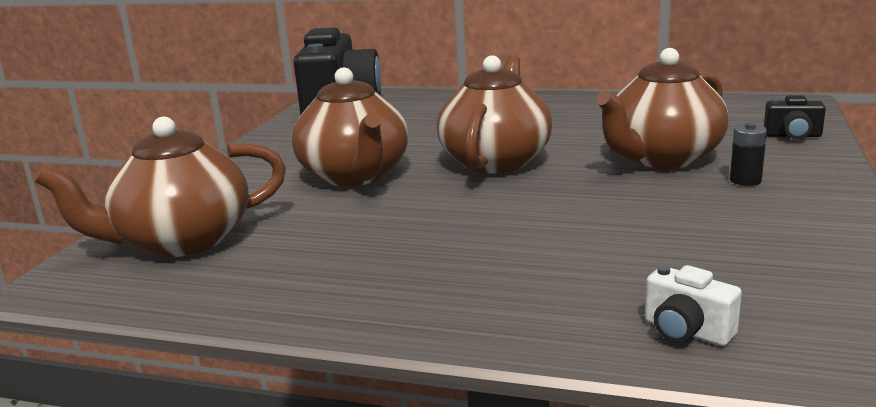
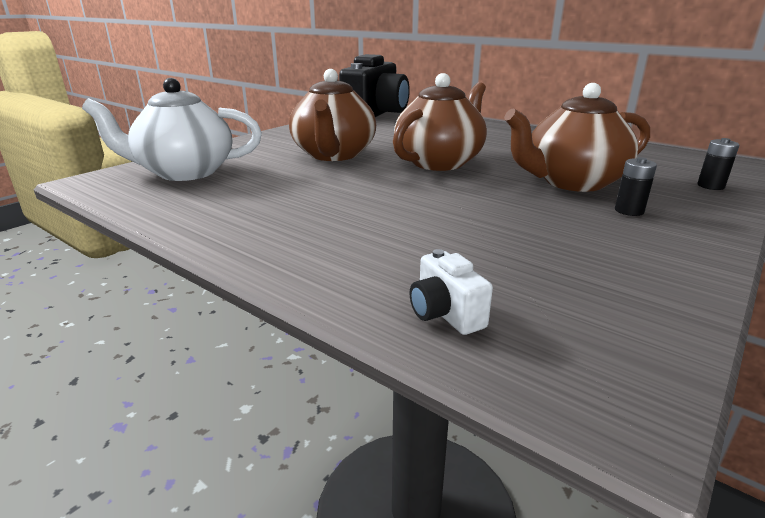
camera: 20 degrees right, 5 degrees up
(182, 241) = (185, 172): brown teapot -> white teapot
(793, 136) = (710, 186): black camera -> black battery

